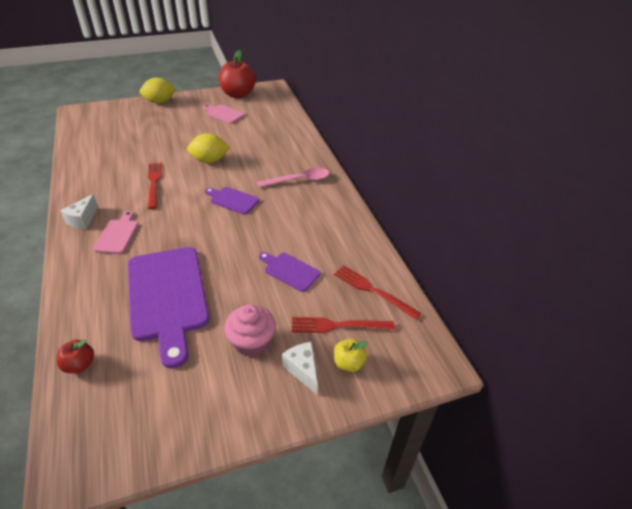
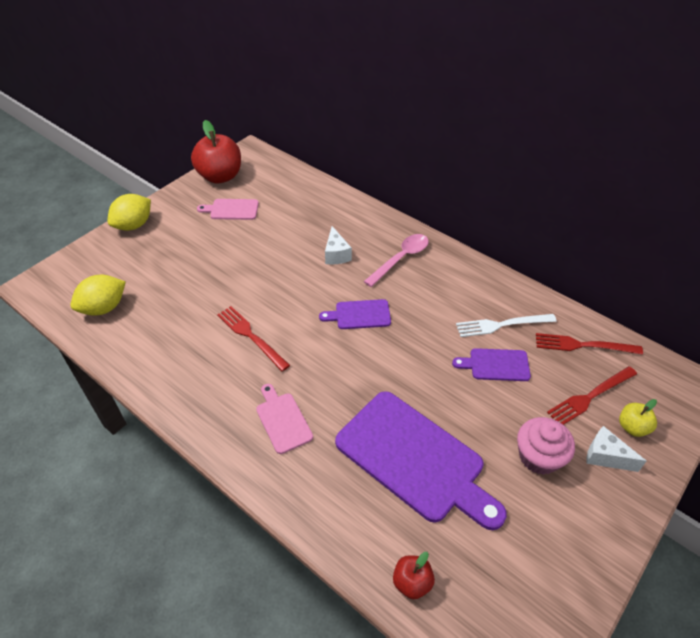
camera: 30 degrees left, 5 degrees up
(83, 220) = (221, 424): white cheese -> white cheese (336, 254)
(209, 160) = (282, 278): yellow lemon -> yellow lemon (104, 308)
(324, 249) = (501, 325): none -> white fork

